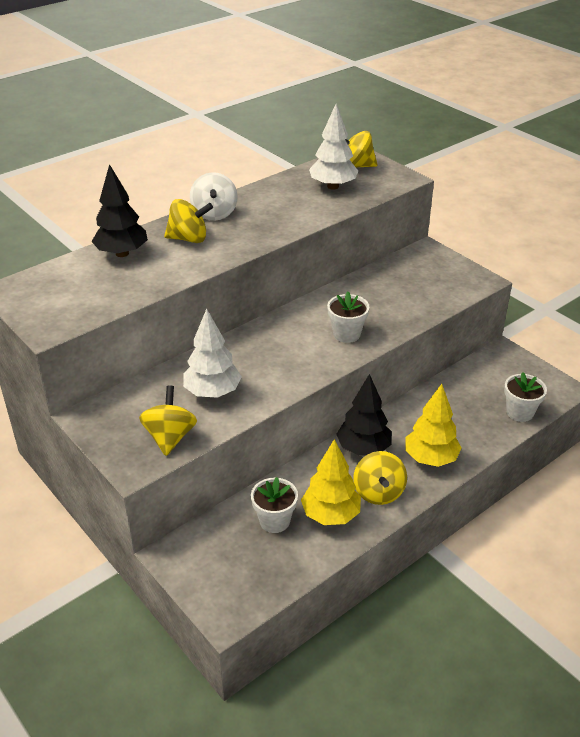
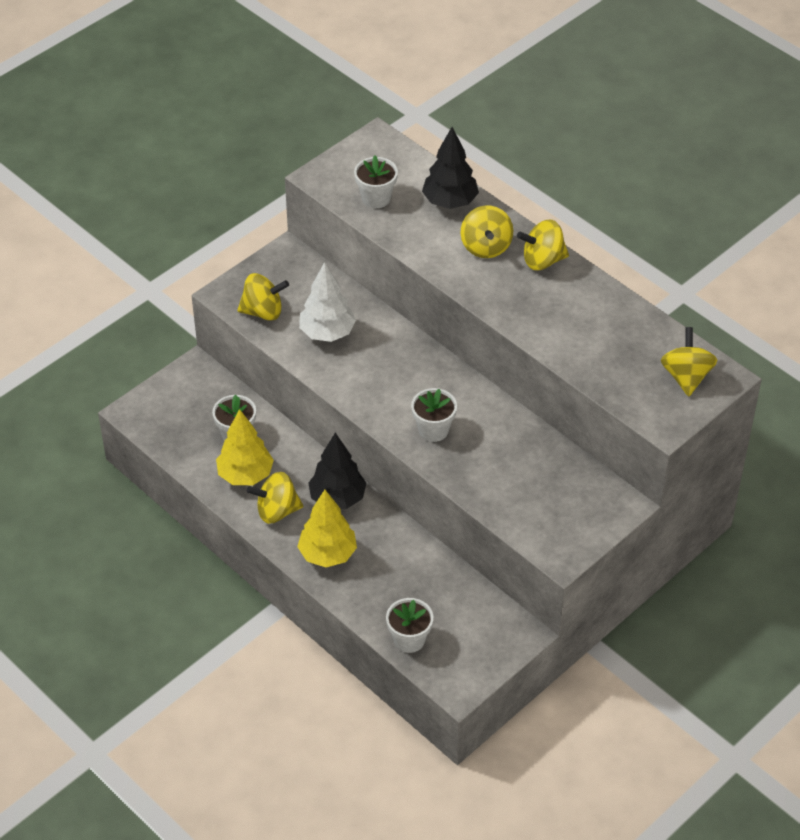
camera: 85 degrees right, 10 degrees up
(98, 294) = (376, 198): none -> white flower pot
(214, 213) = (542, 260): white spinning top -> yellow spinning top
(333, 186) = (628, 357): white tree -> none

